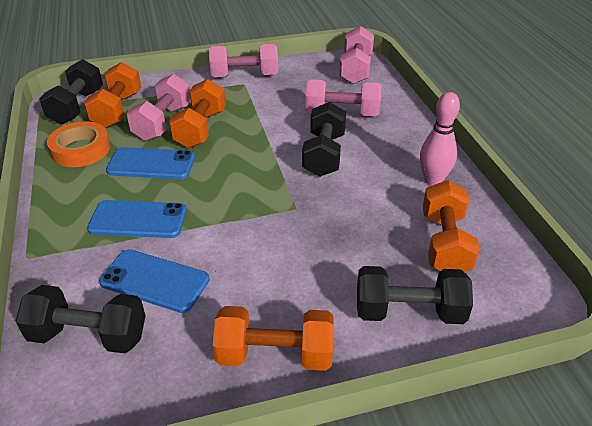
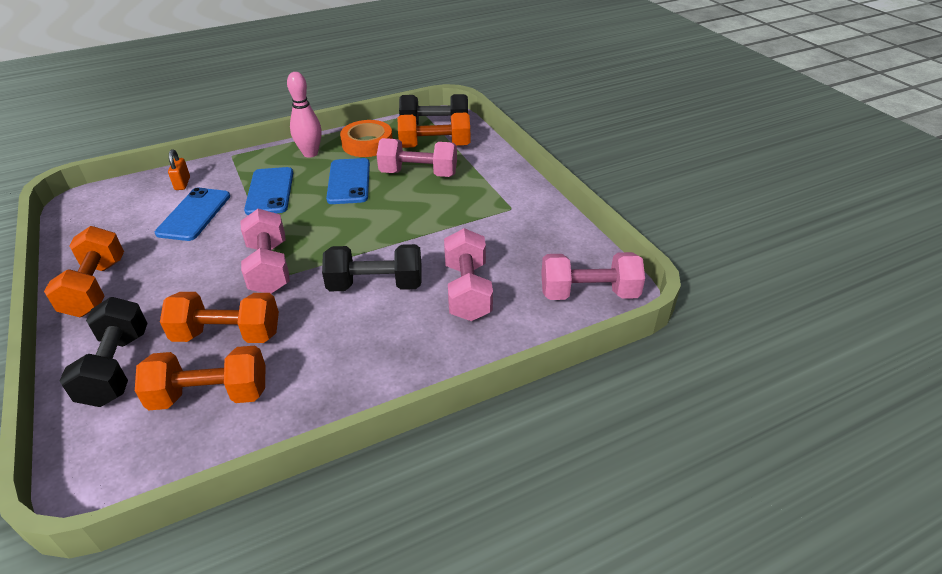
camera: 80 degrees right, 0 degrees up
(71, 300) = (182, 183): none -> orange padlock
(89, 335) = (145, 199): black dumbbell -> none
(200, 129) = (412, 196): orange dumbbell -> orange dumbbell (227, 335)
(244, 76) = (530, 206): pink dumbbell -> pink dumbbell (269, 267)
(433, 180) = (329, 383): pink bowling pin -> pink bowling pin (310, 153)

